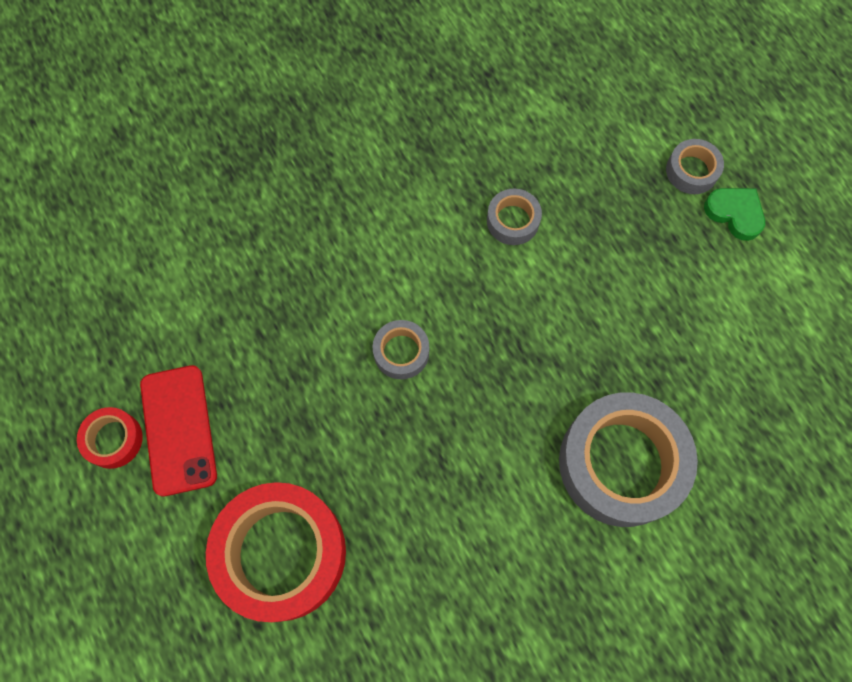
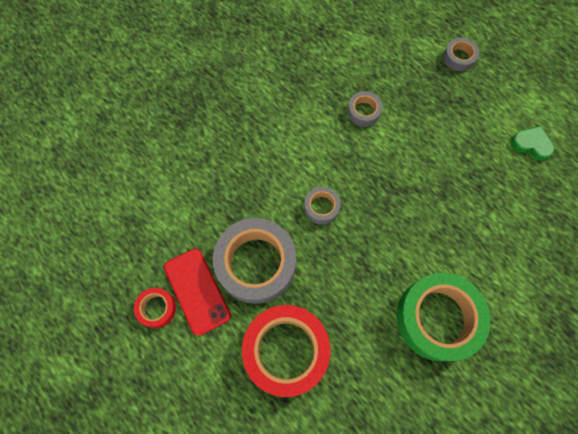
camera: 15 degrees left, 0 degrees up
(524, 568) = (437, 318): none -> green tape
(621, 463) = (474, 239): grey tape -> grey tape (256, 264)
(734, 213) = (491, 76): green heart -> green heart (531, 144)

